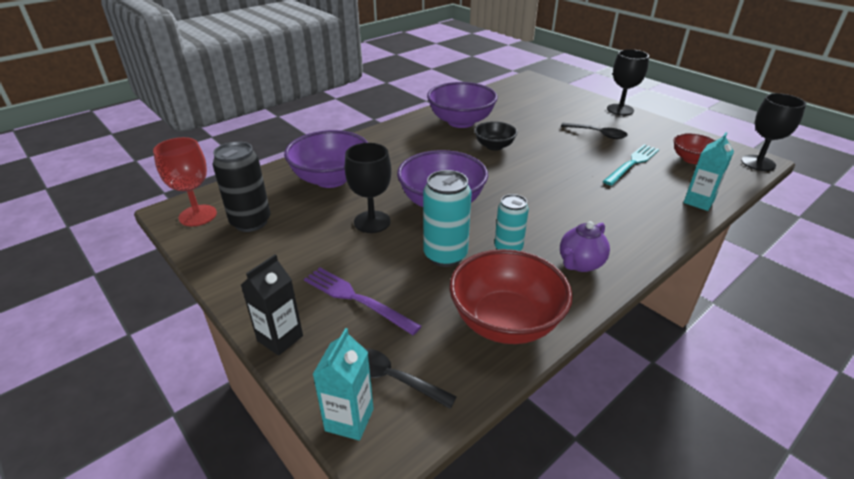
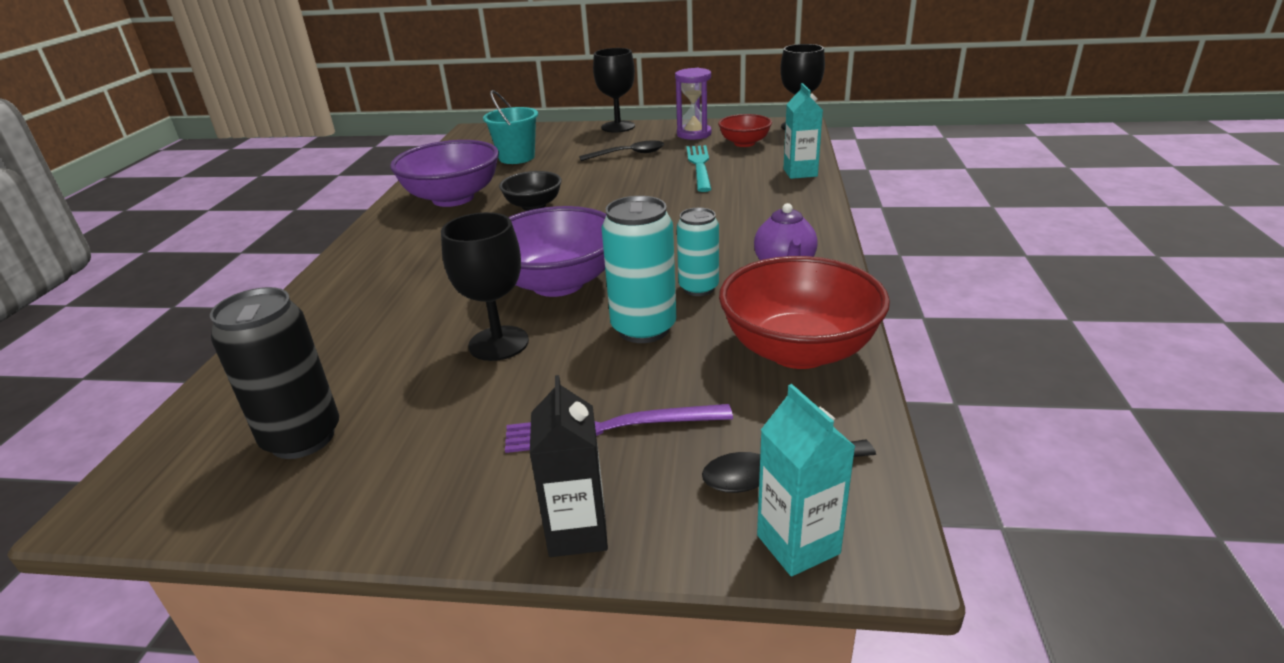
camera: 40 degrees left, 5 degrees down
(198, 215) = (179, 482): red goblet -> none
(331, 179) = (359, 328): purple bowl -> none
(528, 108) = (517, 157): none -> turquoise bucket
(665, 136) = (694, 134): none -> purple hourglass

